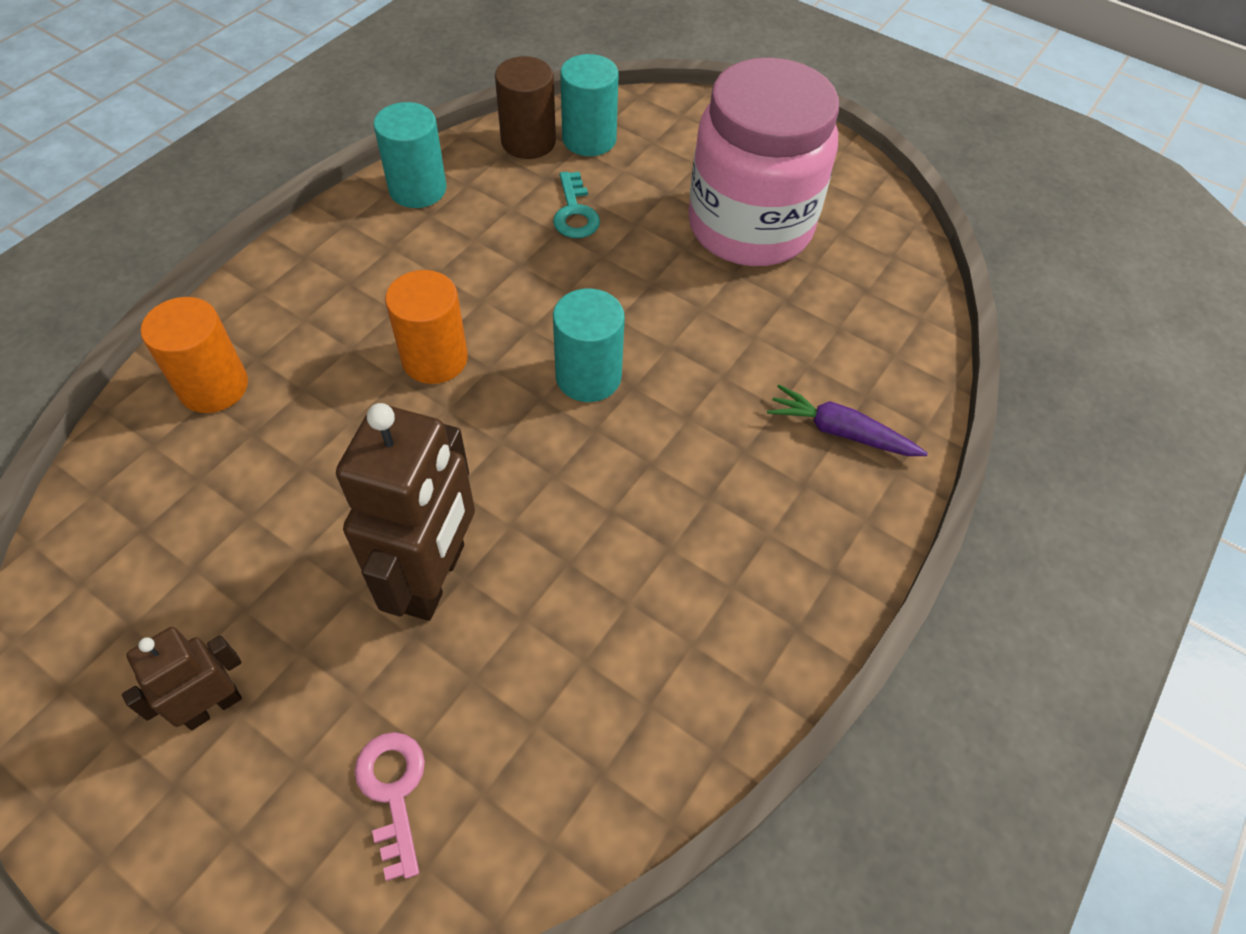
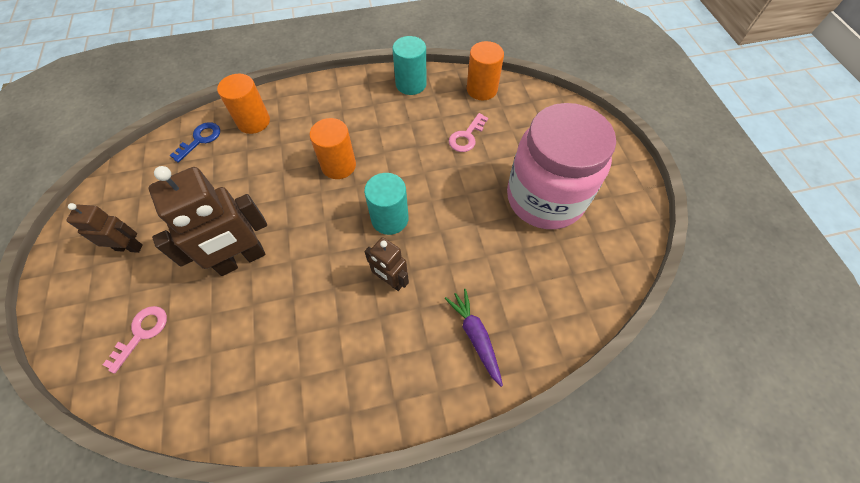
camera: 45 degrees right, 5 degrees up
(144, 472) = (200, 139): none -> blue key
(528, 142) = (481, 89): brown cylinder -> orange cylinder
(575, 212) = (466, 136): turquoise key -> pink key
(589, 139) = (511, 104): turquoise cylinder -> none
(675, 447) = (391, 281): none -> brown robot

